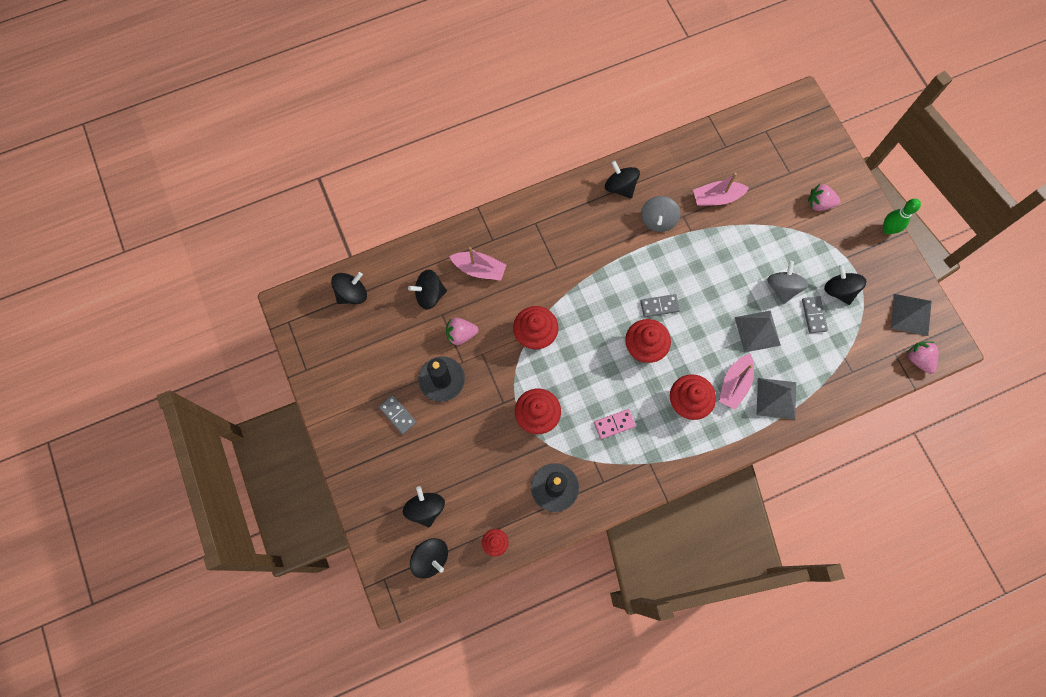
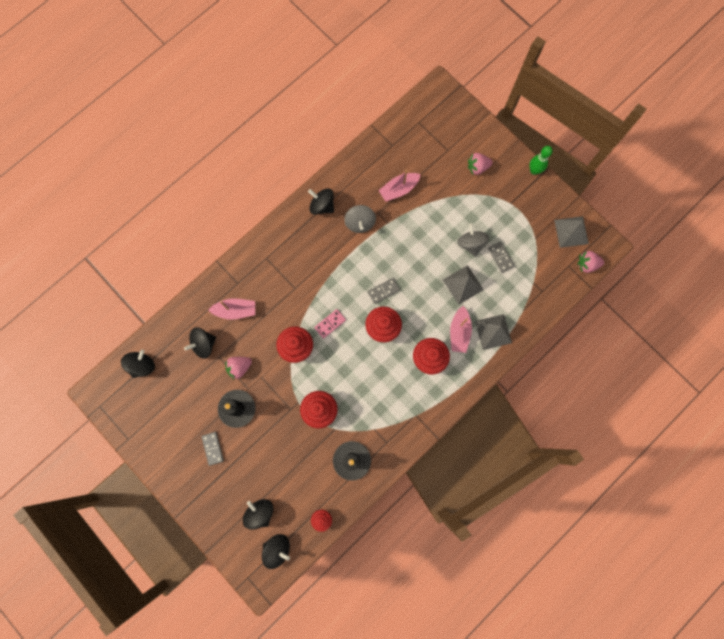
camera: 20 degrees left, 5 degrees up
(397, 415) = (213, 448): grey domino -> grey domino turned 45 degrees clockwise
(614, 424) = (380, 395): pink domino -> pink domino (330, 324)
(839, 290) = (513, 231): black spinning top -> none
(918, 359) = (587, 264): pink strawberry -> pink strawberry turned 45 degrees counterclockwise

